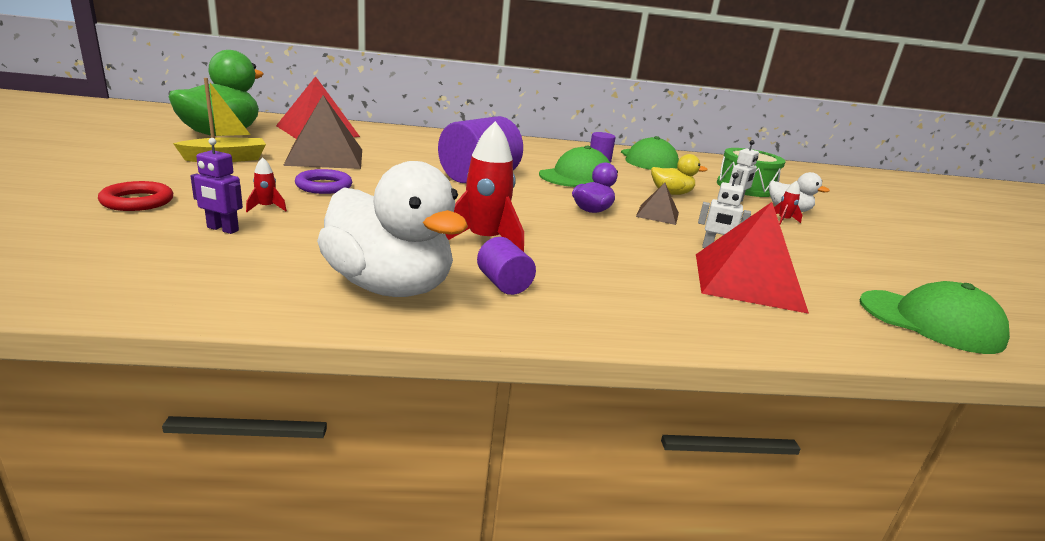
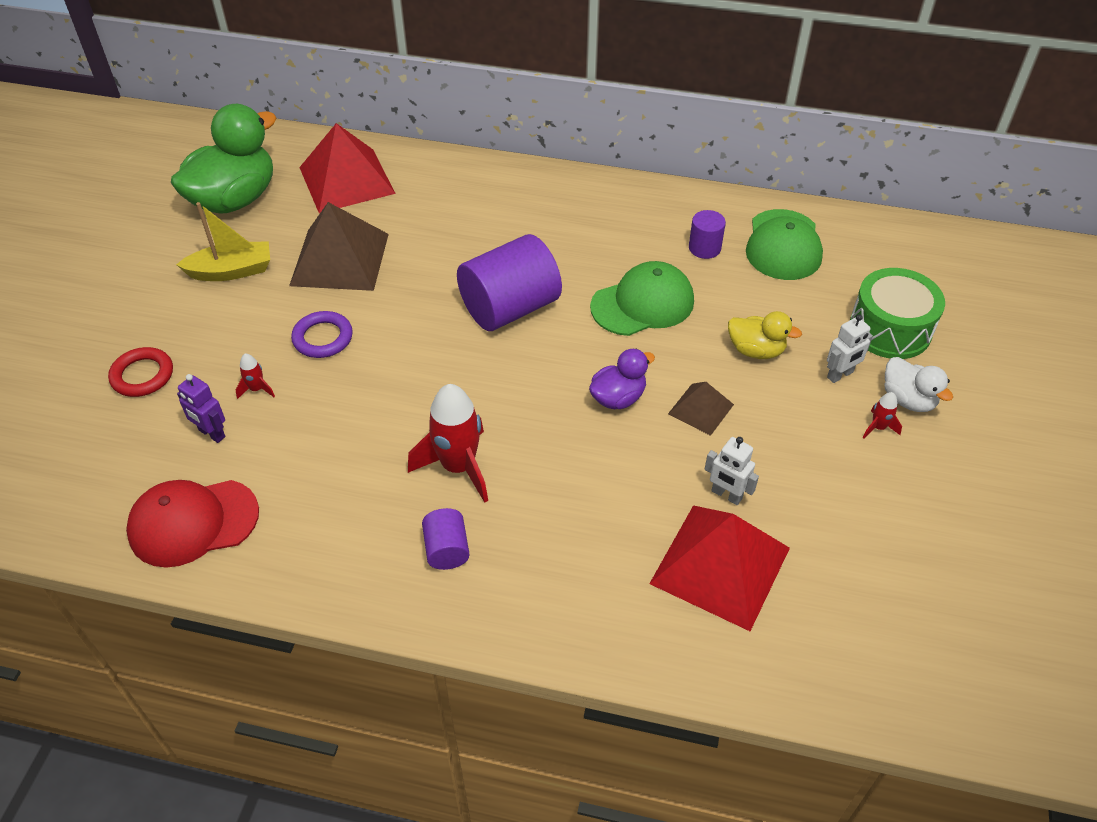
camera: 20 degrees right, 25 degrees up
(210, 279) = (193, 522): none -> red cap
(389, 286) = (339, 545): white duck -> none
(930, 321) = (892, 661): green cap -> none

